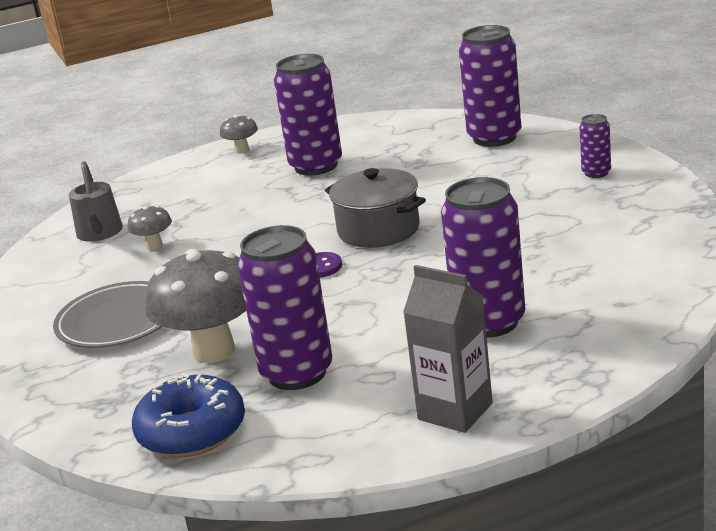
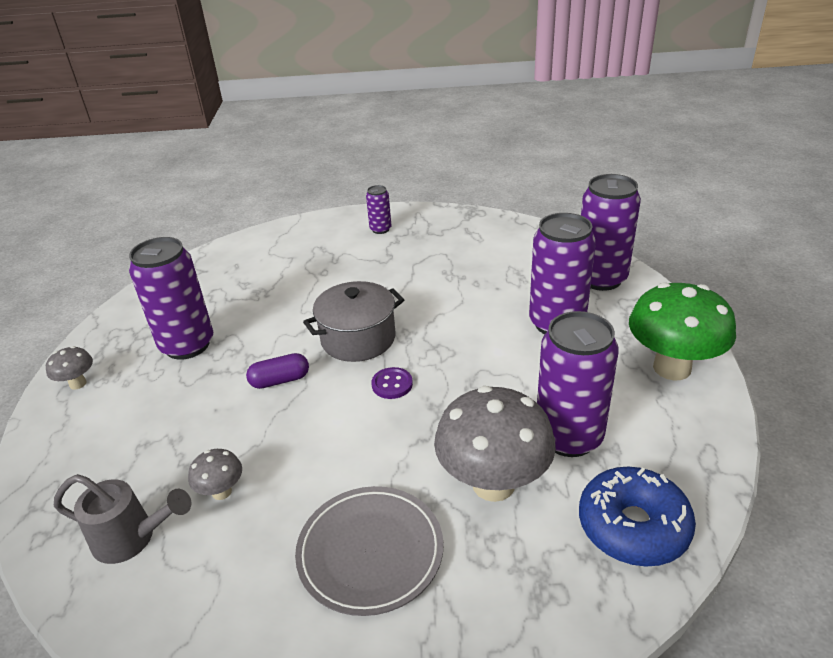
camera: 70 degrees left, 10 degrees up
(294, 219) = (280, 380): none -> purple capsule
(455, 411) = (672, 368): grey carton -> green mushroom
(494, 138) = (267, 250): purple can -> purple can (600, 279)

